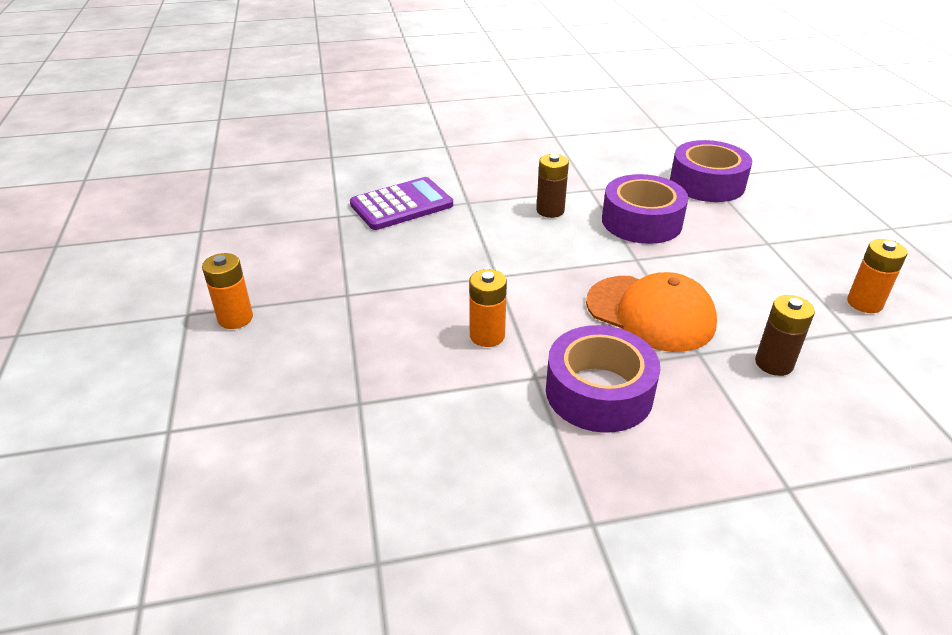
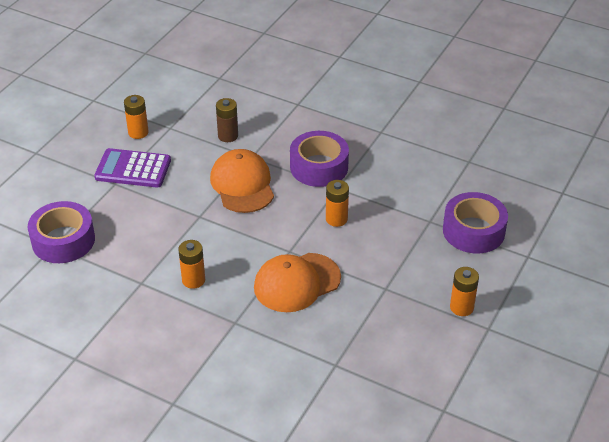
camera: 140 degrees left, 5 degrees up
(401, 205) = (281, 348): purple calculator -> purple calculator (133, 169)
(450, 253) = (297, 283): none -> orange cap
(550, 210) = (193, 280): brown battery -> orange battery
(641, 221) = (154, 237): purple tape -> purple tape (473, 231)

